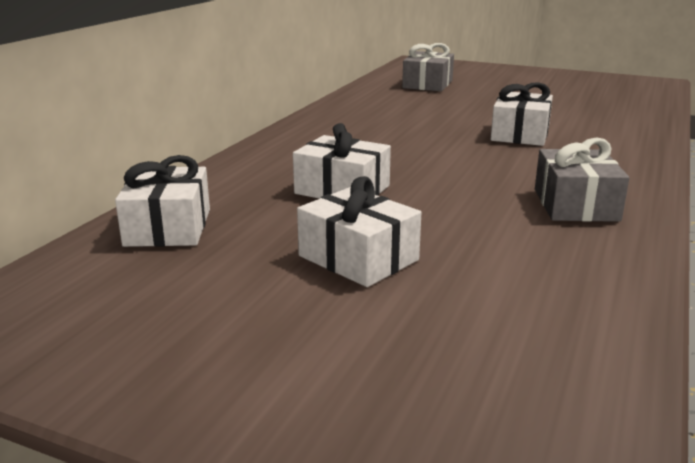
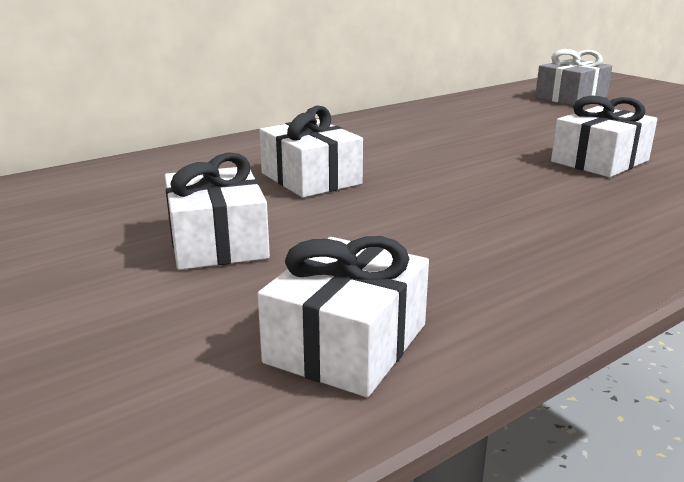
camera: 30 degrees right, 0 degrees up
(168, 227) = (116, 179): white gift -> white gift (347, 343)
(575, 205) = (542, 247): grey gift -> none

